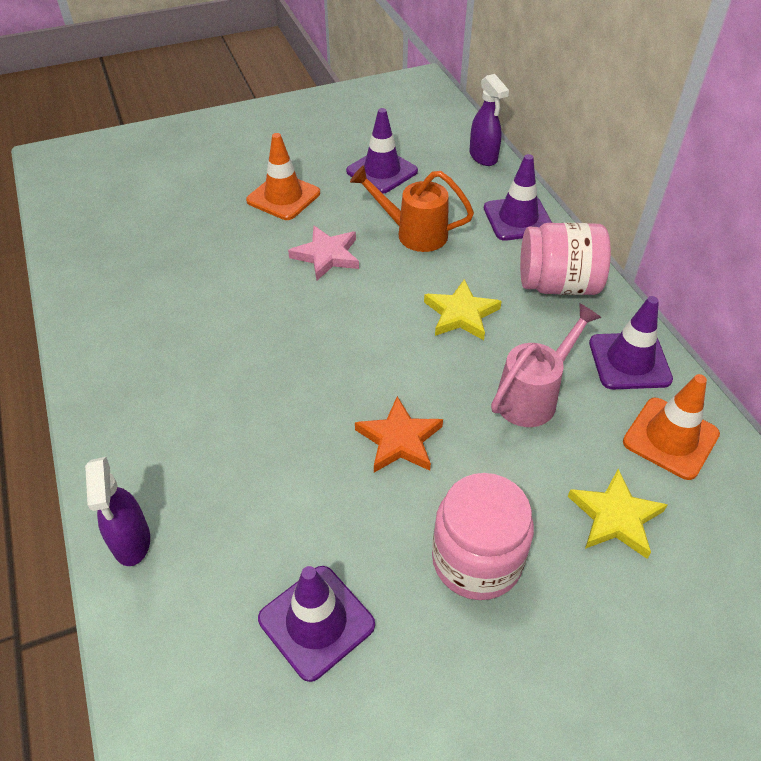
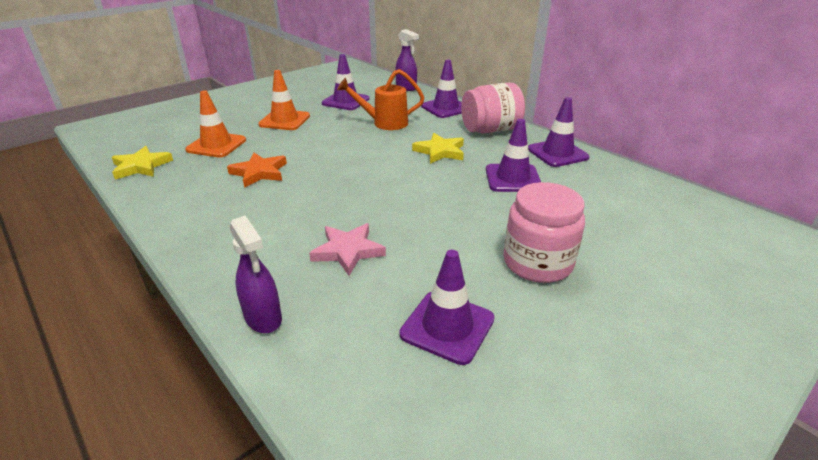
camera: 20 degrees left, 15 degrees down
(327, 255) = (332, 141): pink star -> pink star (348, 251)
(399, 440) = (441, 215): orange star -> orange star (259, 172)
(533, 396) = (512, 178): pink watering can -> purple traffic cone
(615, 517) = (607, 221): yellow star -> yellow star (141, 166)
(670, 438) = (608, 180): orange traffic cone -> orange traffic cone (216, 145)

